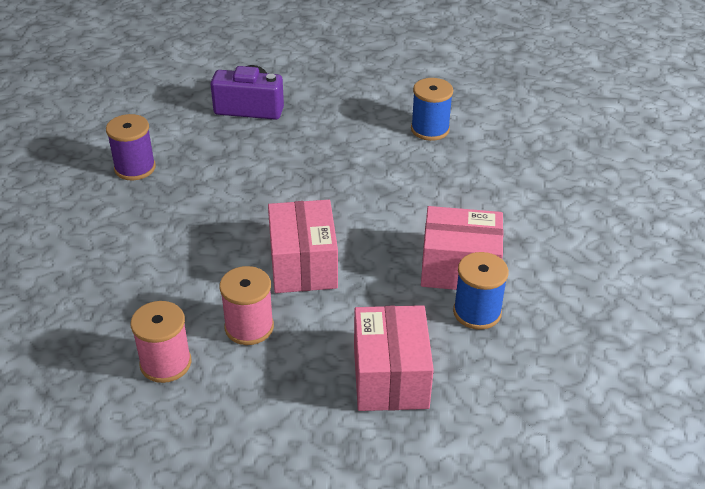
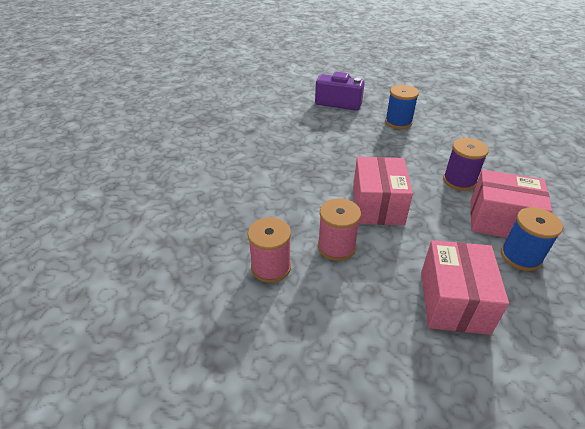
camera: 10 degrees right, 0 degrees up
(135, 168) = (260, 131): purple spool -> purple spool (459, 181)
(430, 129) = (465, 125): blue spool -> blue spool (398, 122)

